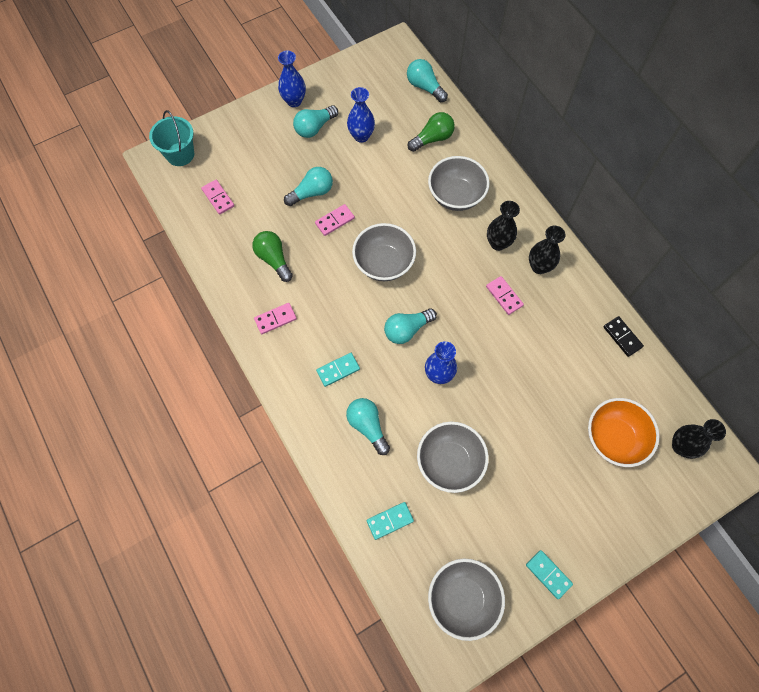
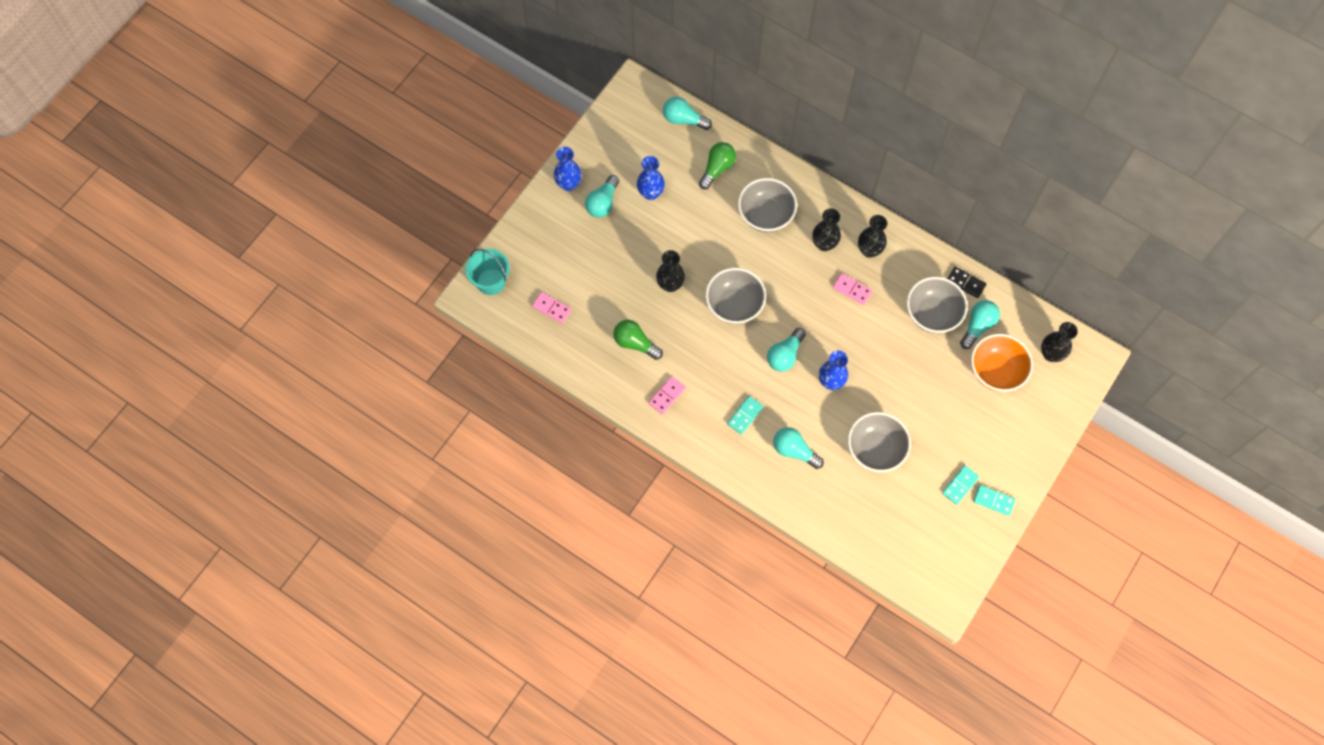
camera: 25 degrees left, 0 degrees up
(312, 192) = (635, 267): turquoise light bulb -> turquoise light bulb (977, 326)
(334, 221) = (670, 284): pink domino -> black vase
(390, 520) = (851, 517): turquoise domino -> turquoise domino (960, 485)
(462, 598) = (937, 549): grey bowl -> grey bowl (932, 314)

